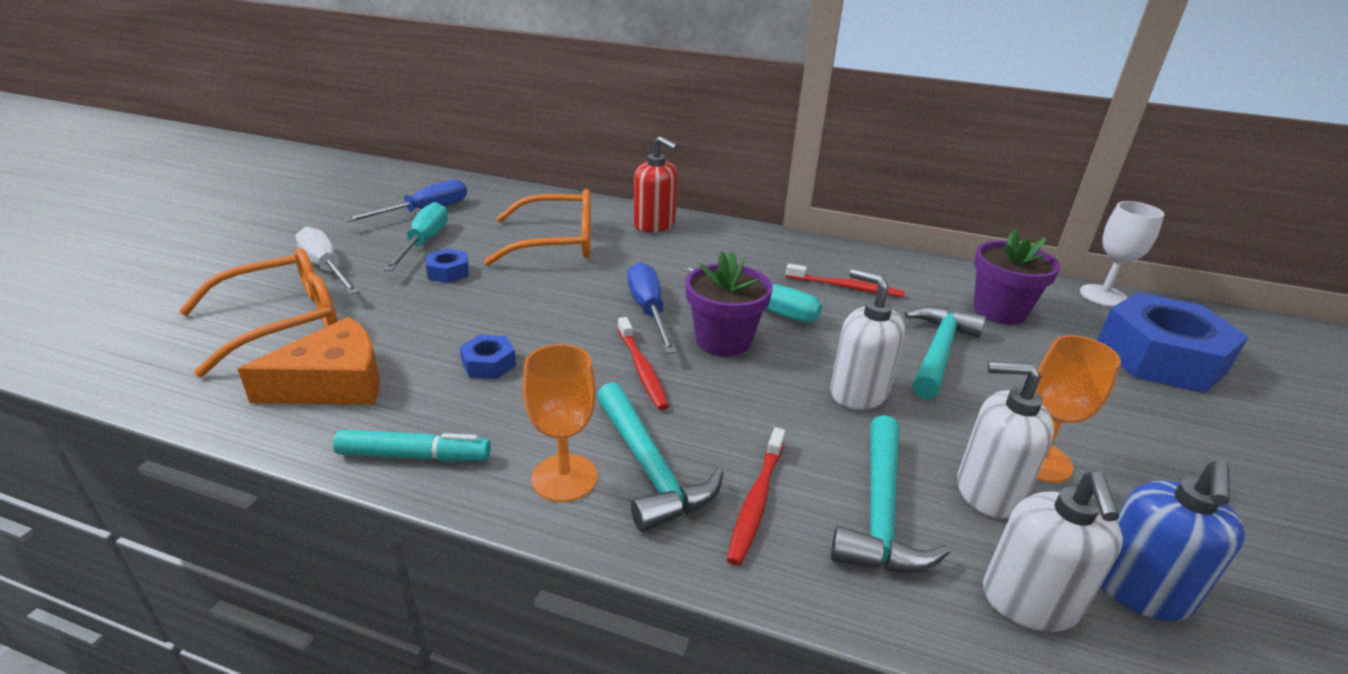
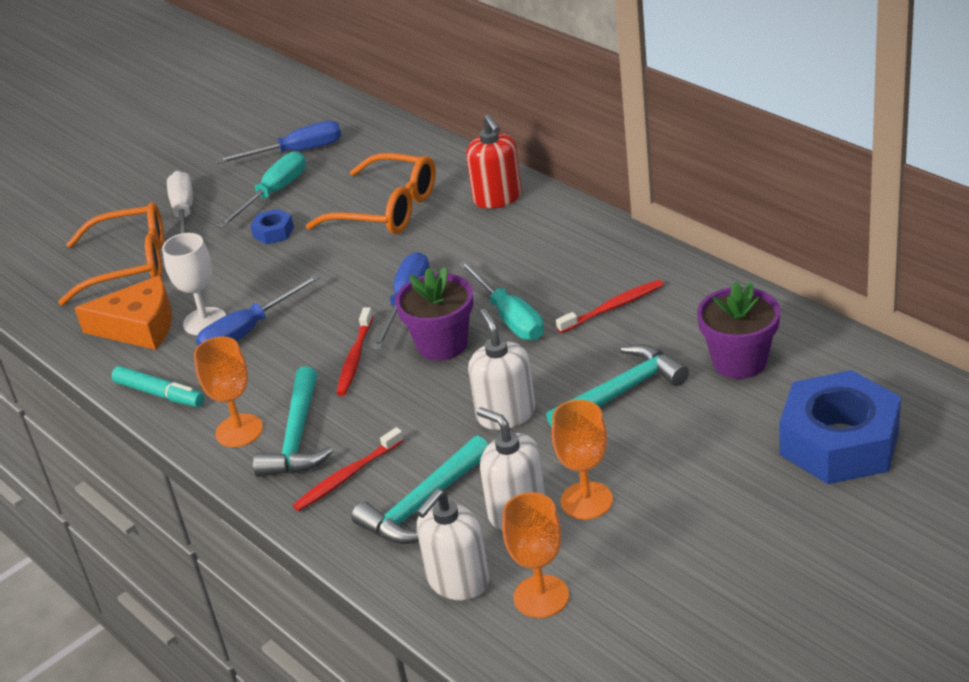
camera: 35 degrees right, 5 degrees up
(488, 364) = (248, 331): blue nut -> blue screwdriver
(846, 287) = (613, 307): red toothbrush -> red toothbrush turned 75 degrees counterclockwise
(1103, 296) = (885, 365): white goblet -> white goblet (205, 321)
(1139, 590) = (541, 596): blue soap dispenser -> orange goblet

